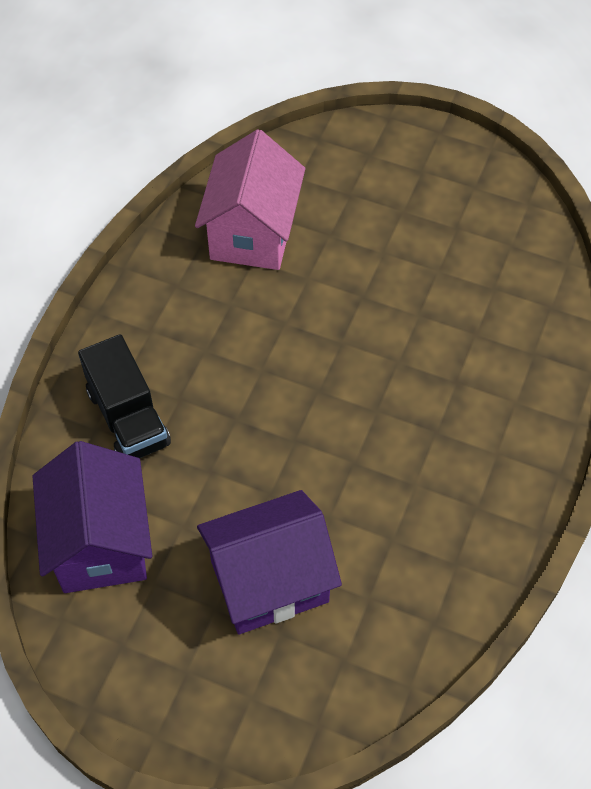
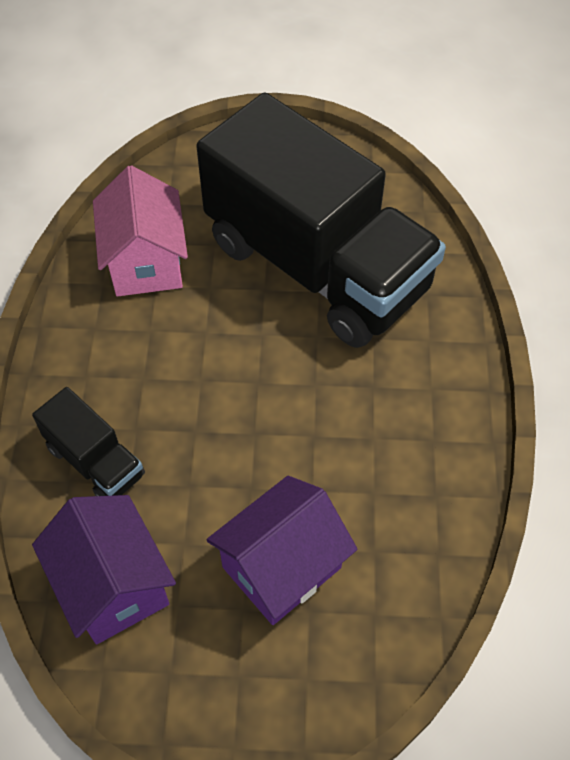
camera: 20 degrees left, 0 degrees up
(427, 288) = (316, 266): none -> black truck

